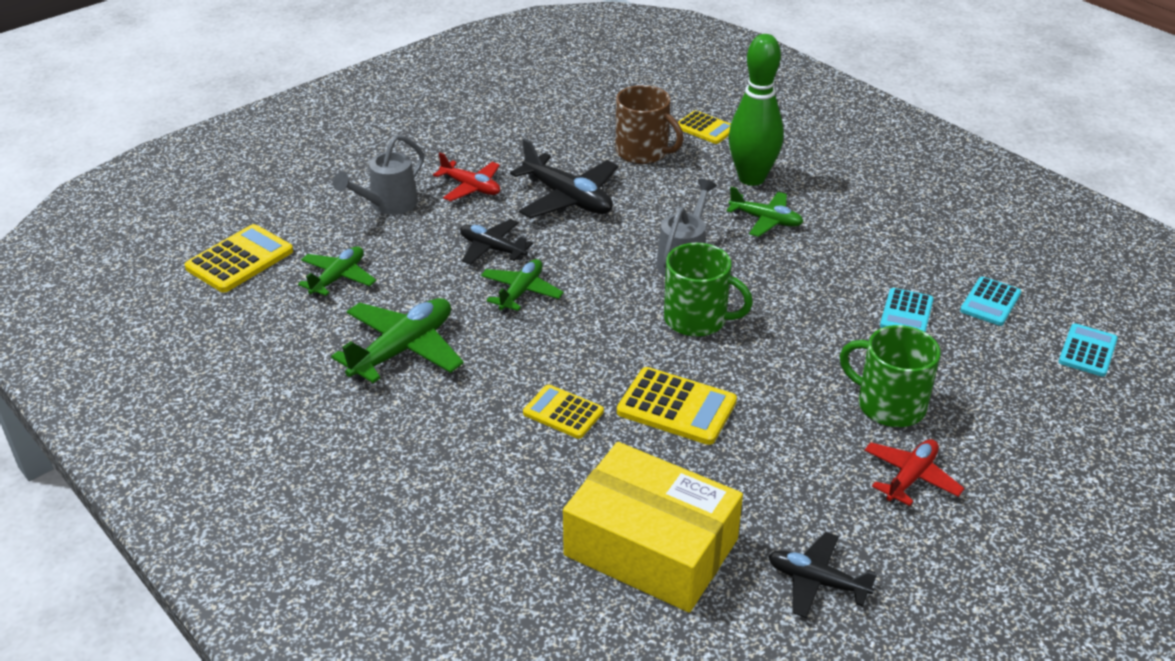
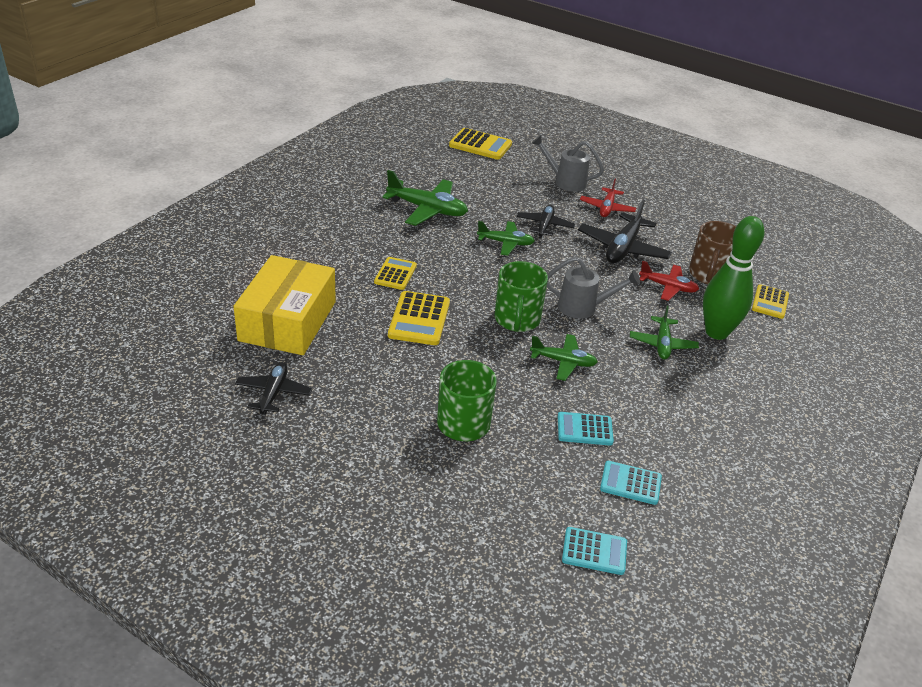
camera: 70 degrees right, 0 degrees up
(338, 278) = (482, 177): green plane -> green plane (563, 362)
(910, 477) = (387, 436): red plane -> red plane (668, 287)

